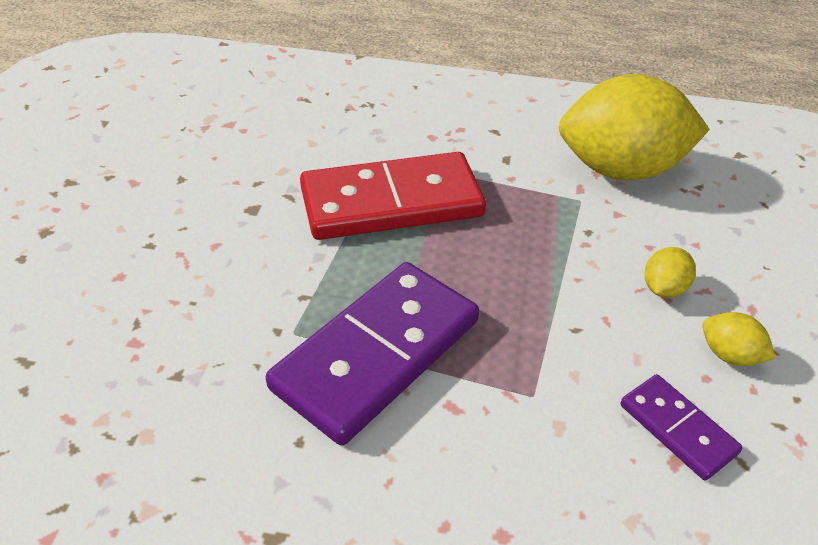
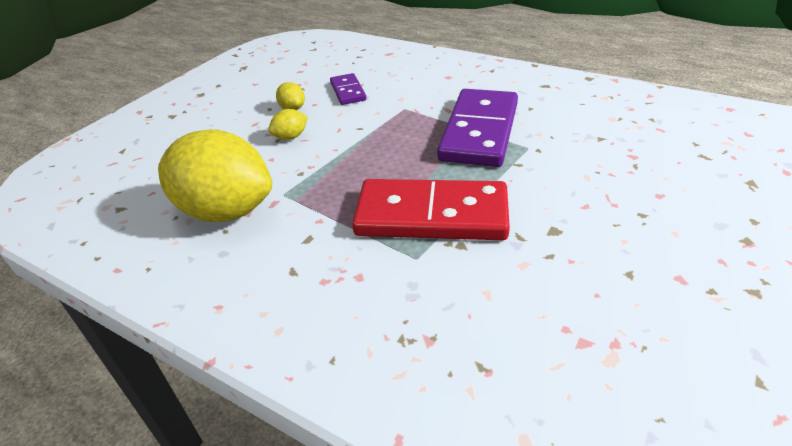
camera: 155 degrees left, 5 degrees down
(376, 354) = (480, 131): purple domino -> purple domino turned 45 degrees counterclockwise

